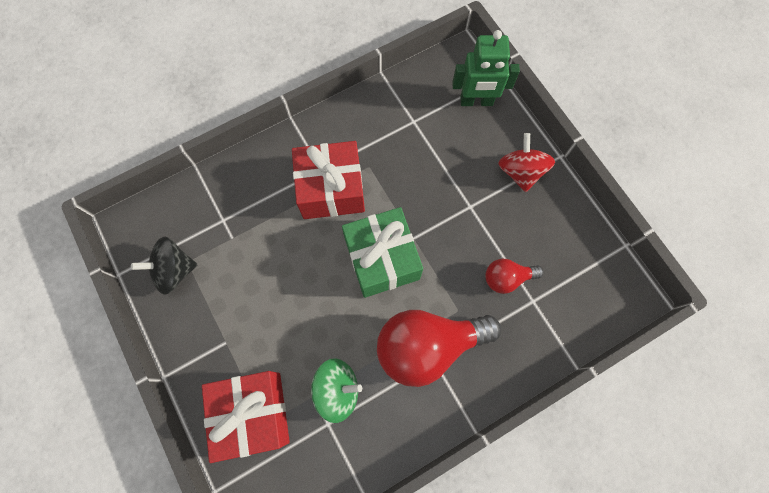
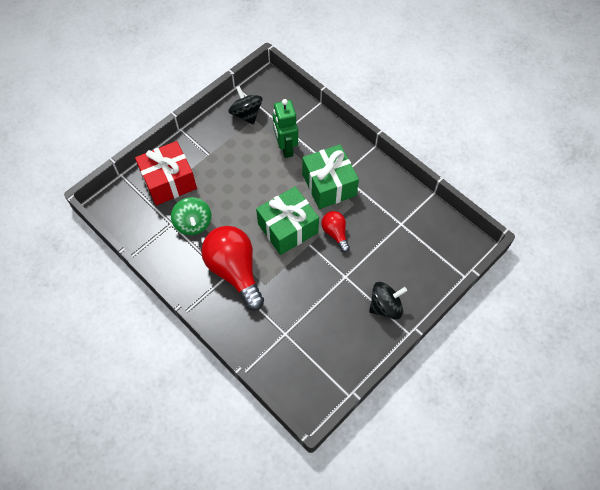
camera: 75 degrees right, 10 degrees down
(331, 189) = (329, 185): red gift -> green gift
(476, 101) = (434, 263): green robot -> green robot (285, 148)
(507, 278) = (297, 312): red light bulb -> red light bulb (335, 233)
(520, 172) = (385, 306): red spinning top -> black spinning top

